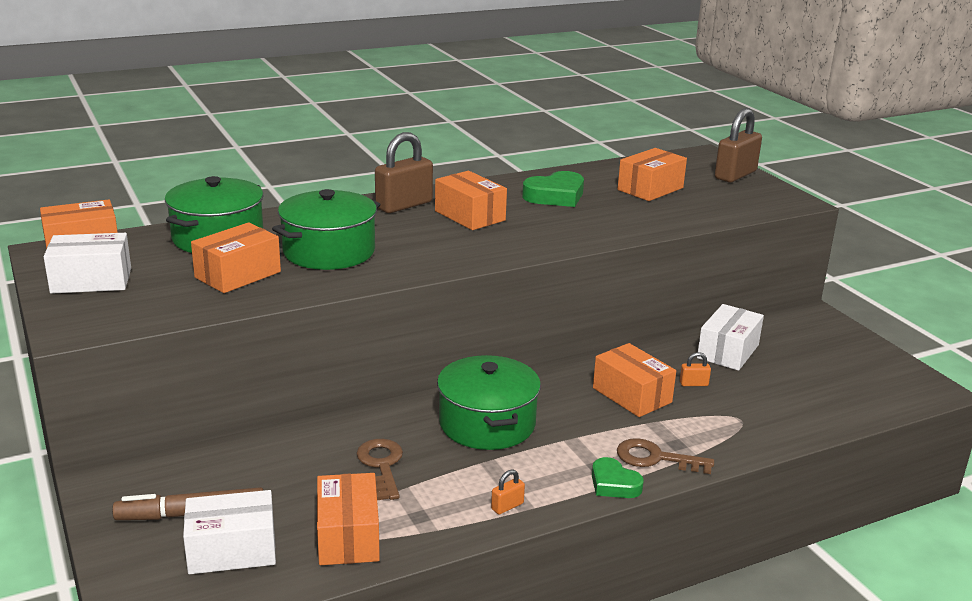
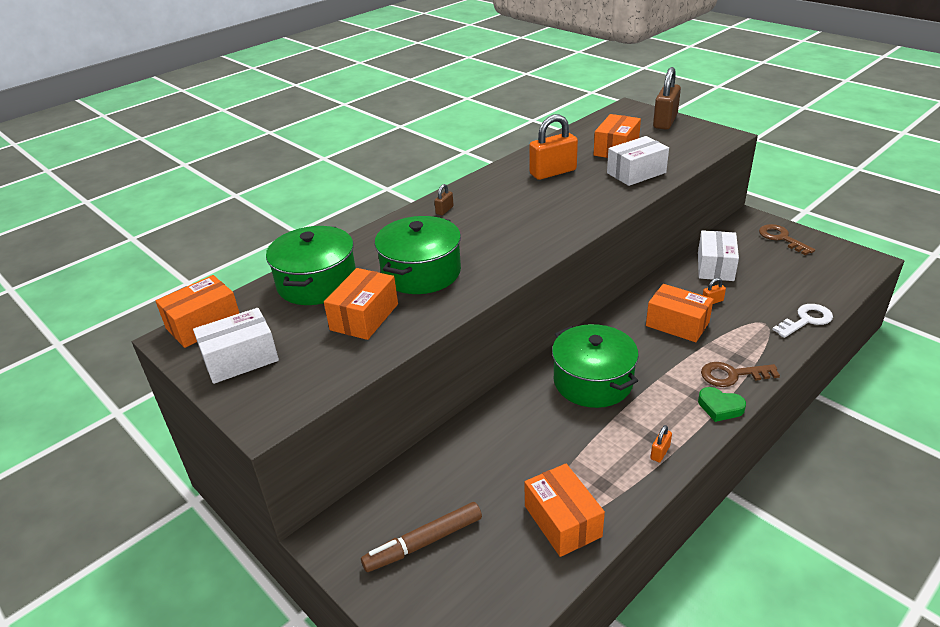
camera: 15 degrees left, 10 degrees up
(232, 550) = (481, 566): white box -> white box (636, 173)
(381, 465) = (541, 445): brown key -> brown key (781, 238)
(404, 205) = (444, 210): brown padlock -> brown padlock, size x0.44
(470, 216) = (504, 207): orange box -> none
(555, 196) = (553, 172): green heart -> orange padlock
(796, 429) = (806, 320): none -> white key

